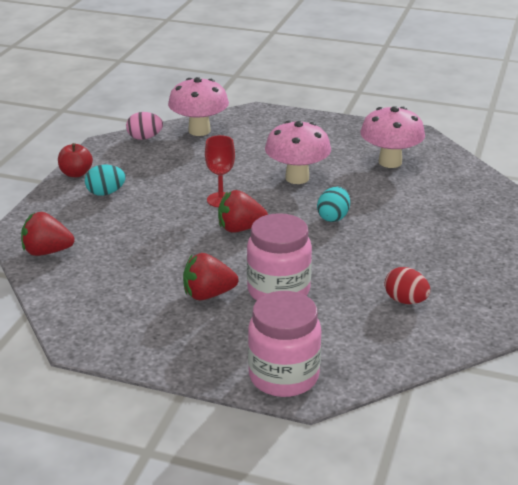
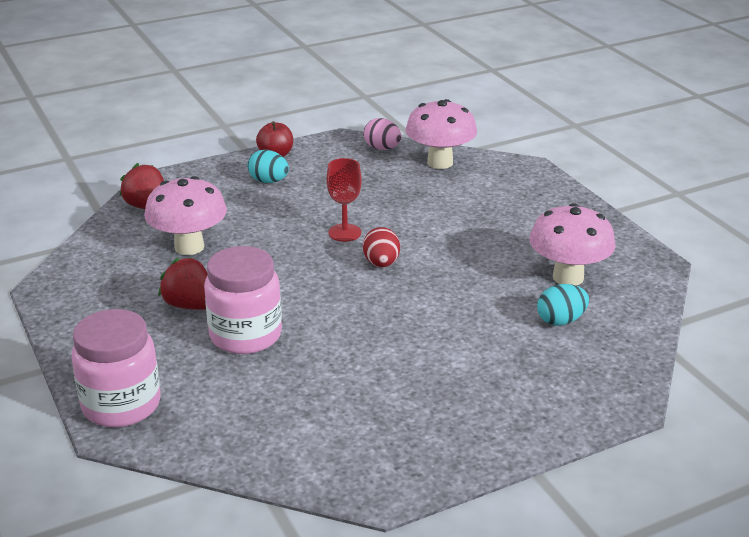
camera: 45 degrees right, 0 degrees up
(240, 228) = (314, 266): red strawberry -> none
(297, 178) = (447, 247): pink mushroom -> pink mushroom (189, 247)
(333, 217) = (411, 299): turquoise egg -> turquoise egg (561, 321)
(405, 301) = (330, 410): red egg -> red egg (381, 263)

